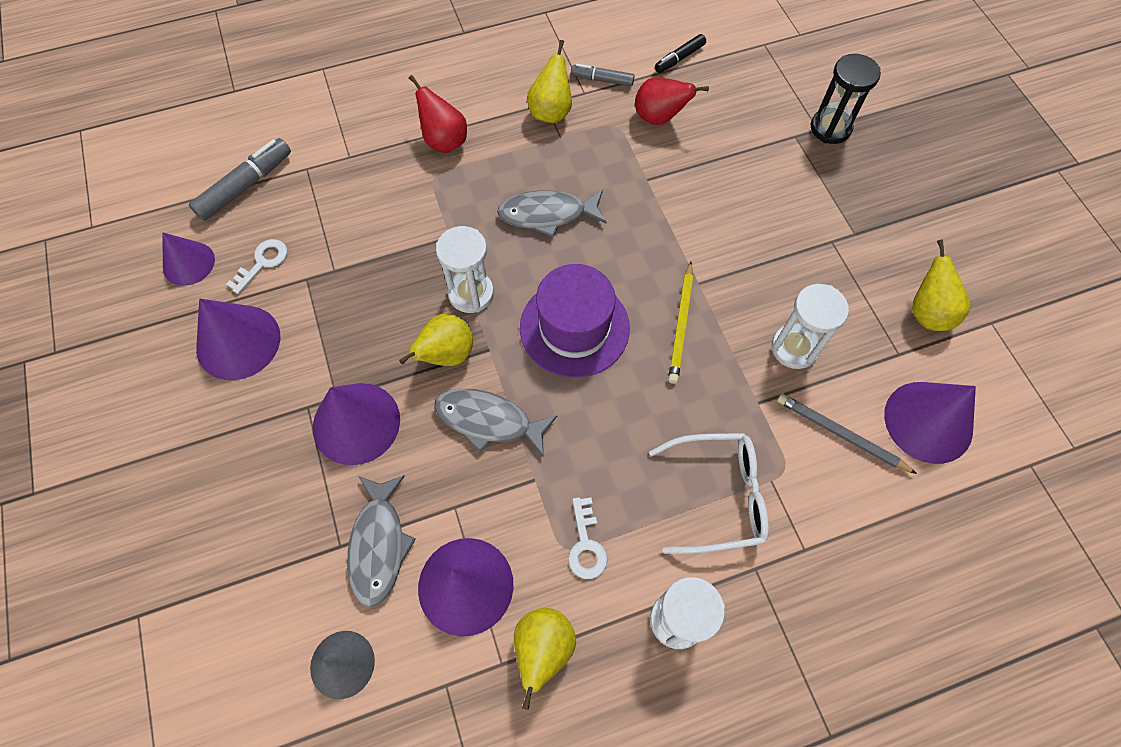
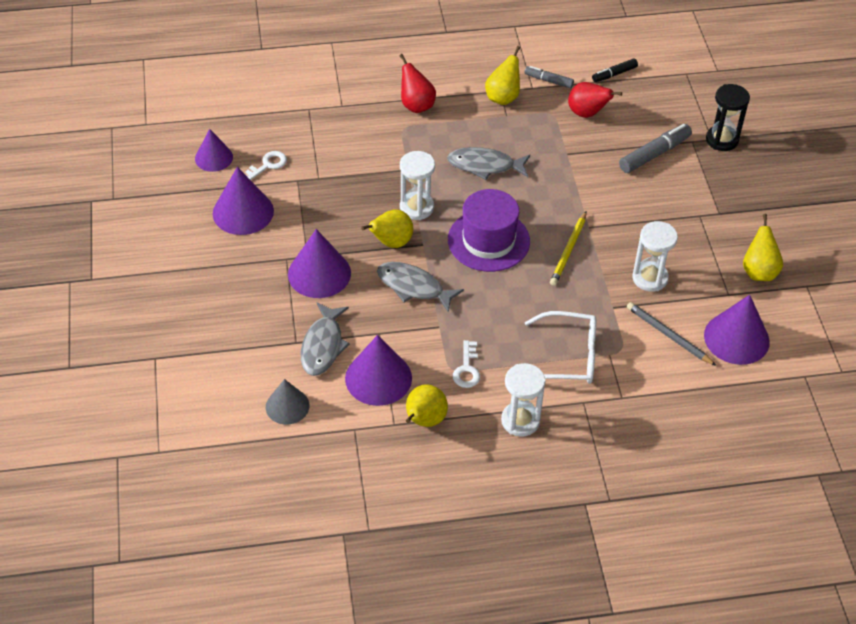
camera: 10 degrees right, 15 degrees down
(246, 186) = (262, 114): grey marker -> grey marker (654, 154)

